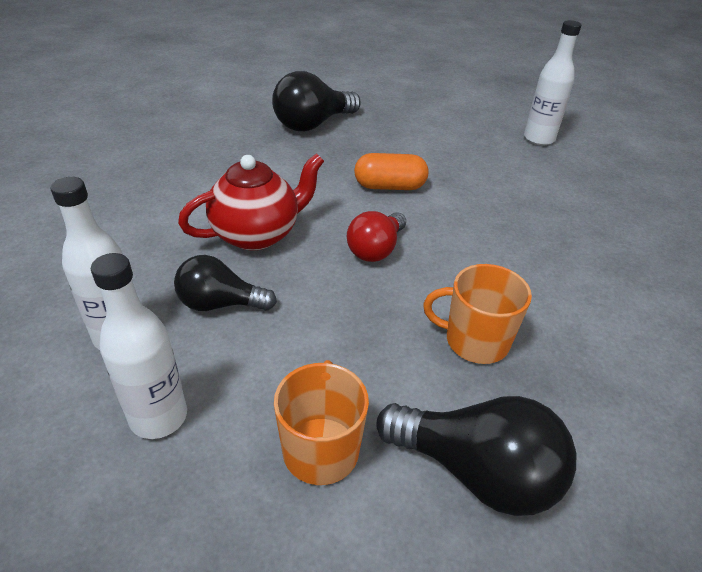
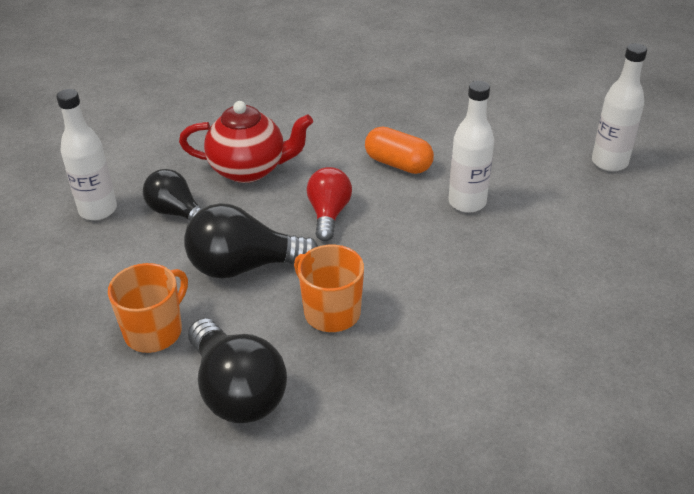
camera: 35 degrees right, 0 degrees up
(159, 417) = (80, 270): white bottle -> white bottle (467, 202)
(312, 124) = (389, 83): black light bulb -> black light bulb (244, 266)
(376, 249) = (328, 214): red light bulb -> red light bulb turned 120 degrees clockwise

